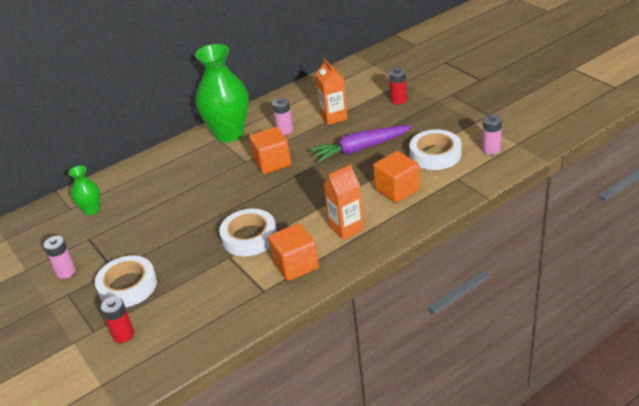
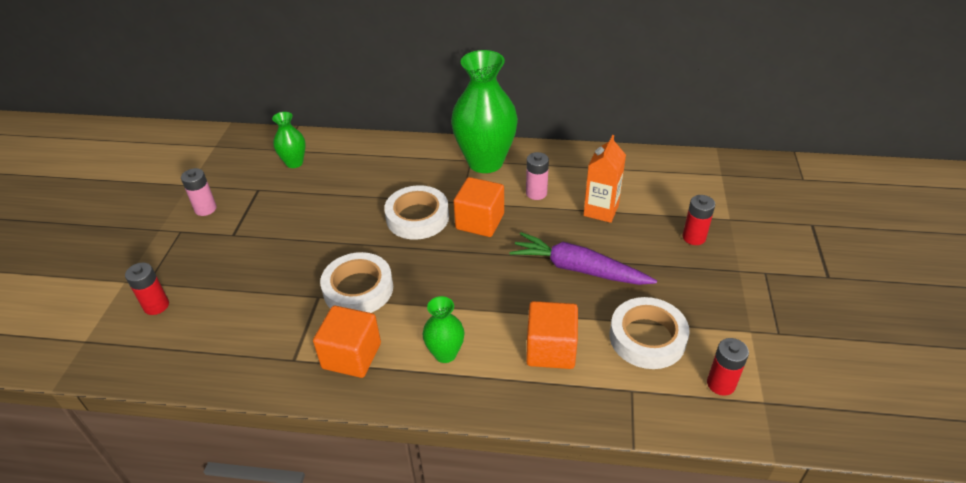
camera: 40 degrees right, 5 degrees up
(127, 286) = (219, 259): white tape -> white tape (417, 217)
(346, 228) = (445, 353): orange carton -> green vase
(491, 149) = (721, 384): pink battery -> red battery

